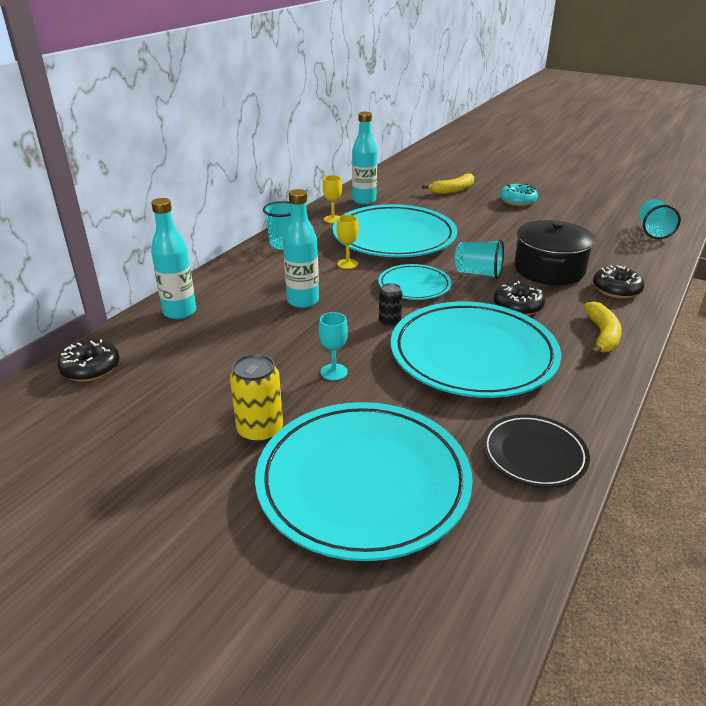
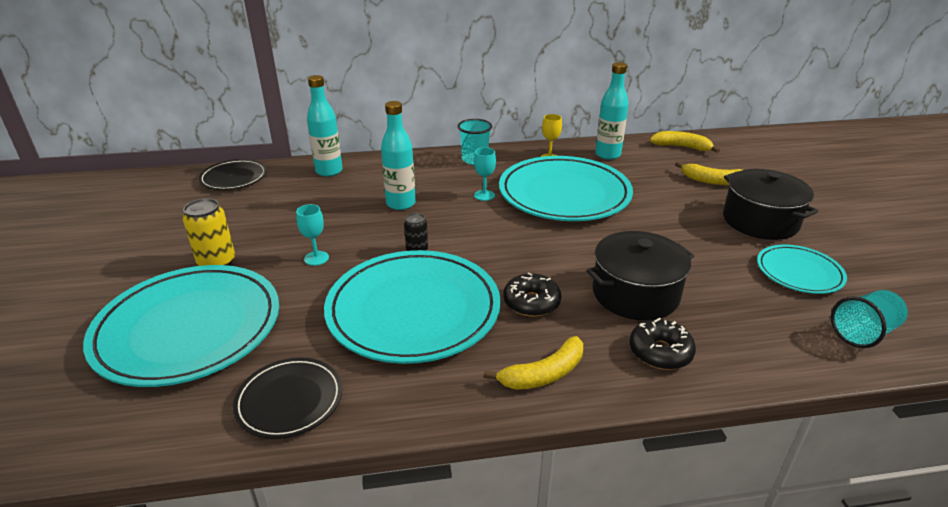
camera: 50 degrees right, 0 degrees up
(91, 368) = (234, 178): black donut -> black plate
(347, 264) = (484, 195): yellow goblet -> turquoise goblet
(395, 177) = (681, 147): none -> yellow banana
(414, 285) = (492, 237): turquoise plate -> turquoise plate (799, 272)
(478, 273) = (563, 258): turquoise cup -> none
(517, 201) = (760, 221): turquoise donut -> black pot

